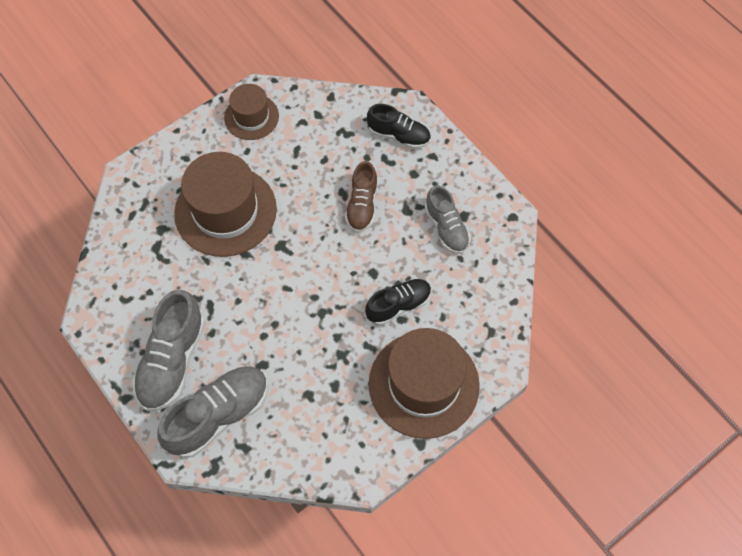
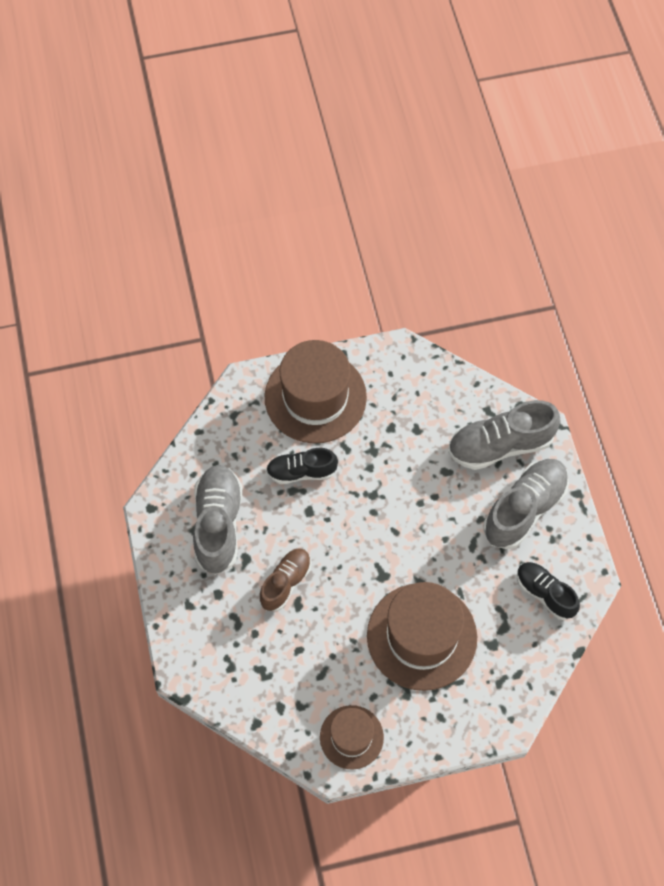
camera: 155 degrees left, 0 degrees up
(399, 135) = (209, 644): black shoe -> black shoe (545, 593)
(446, 228) = (218, 524): grey shoe -> grey shoe, size x1.59

